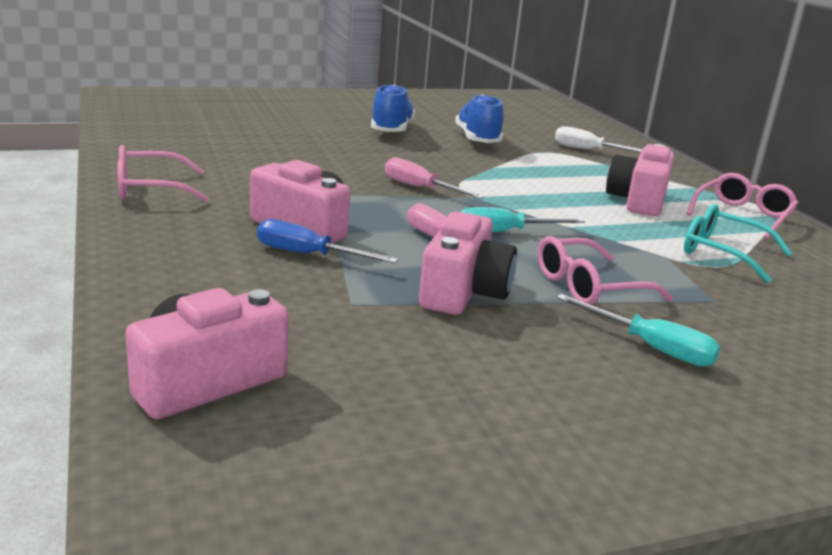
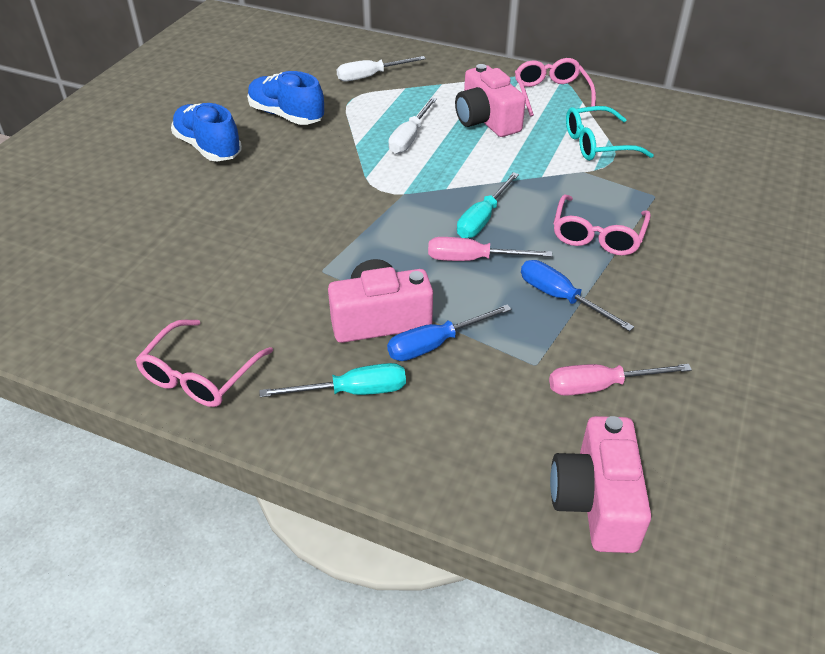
camera: 45 degrees left, 20 degrees up
(420, 188) = (360, 210): pink screwdriver -> pink screwdriver (600, 386)
(463, 292) = (560, 298): pink camera -> blue screwdriver
(546, 181) = (409, 138): none -> white screwdriver
(650, 347) = (692, 263): turquoise screwdriver -> turquoise screwdriver (352, 391)

